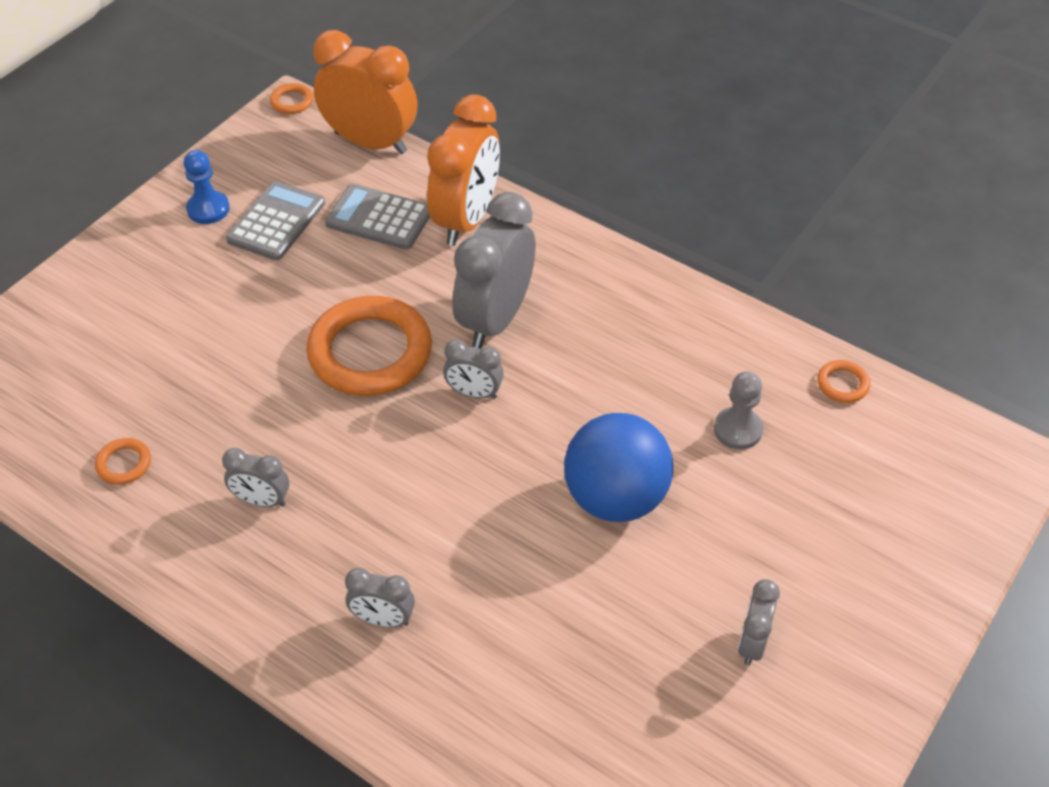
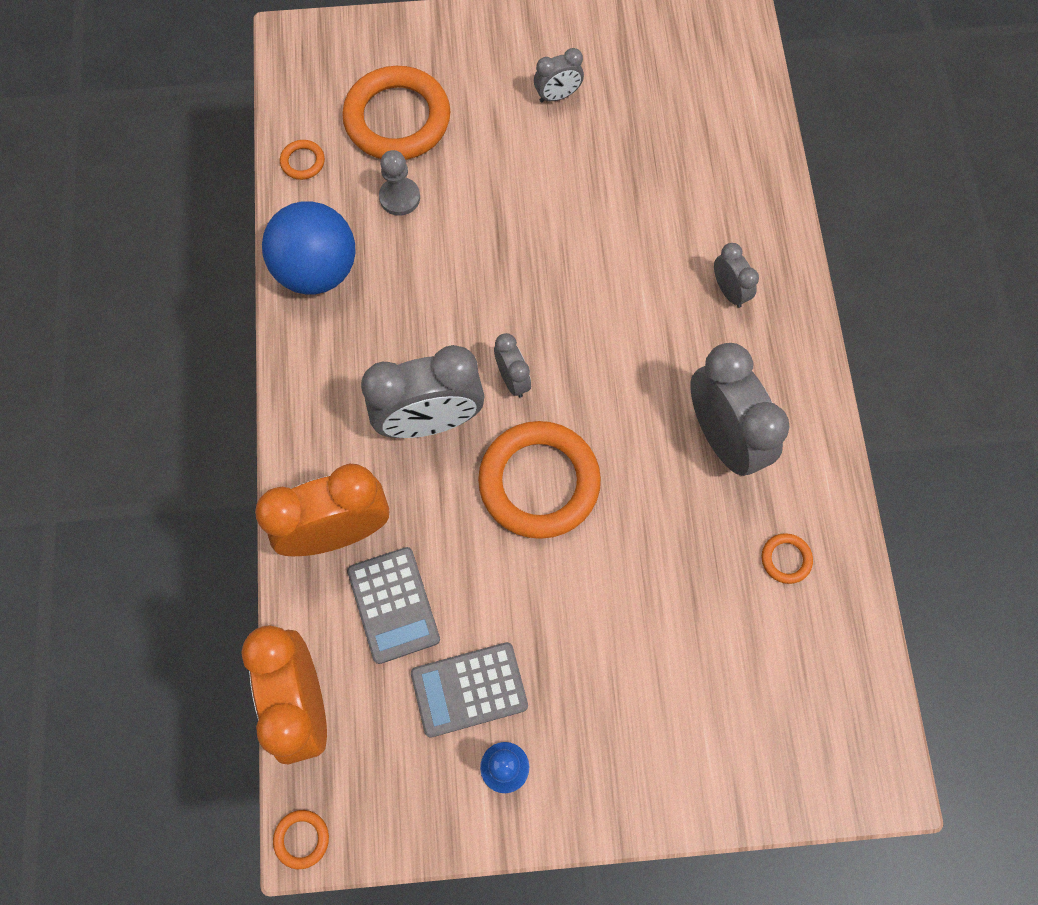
camera: 130 degrees left, 20 degrees up
(262, 500) = (723, 437): grey clock -> grey clock, size x2.04
(615, 498) = (521, 230): blue ball -> blue ball (317, 270)
(836, 484) = (397, 119): none -> orange ring

